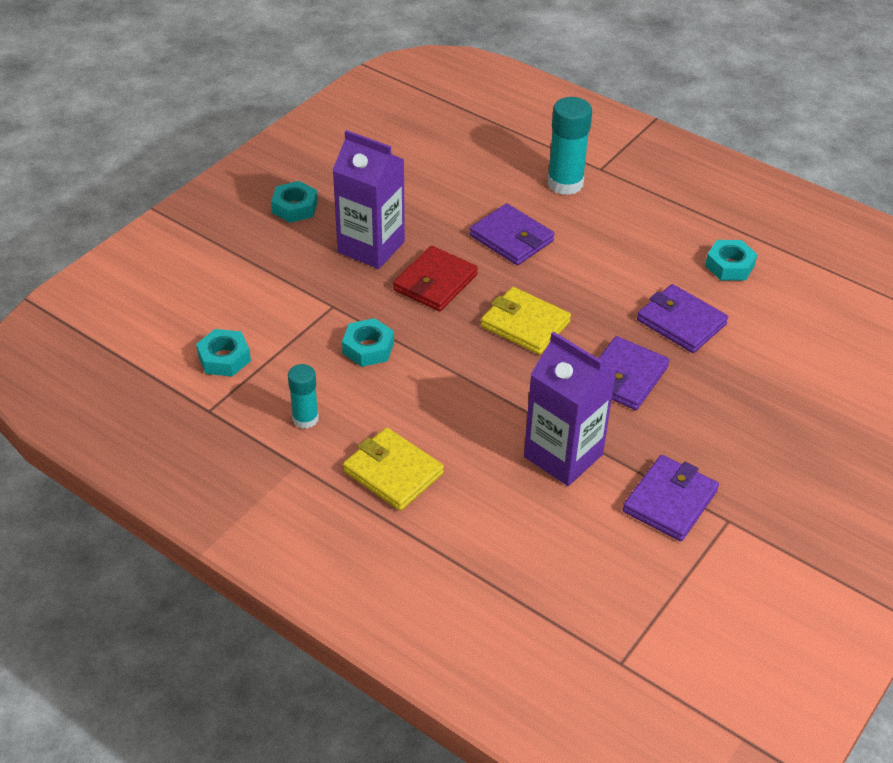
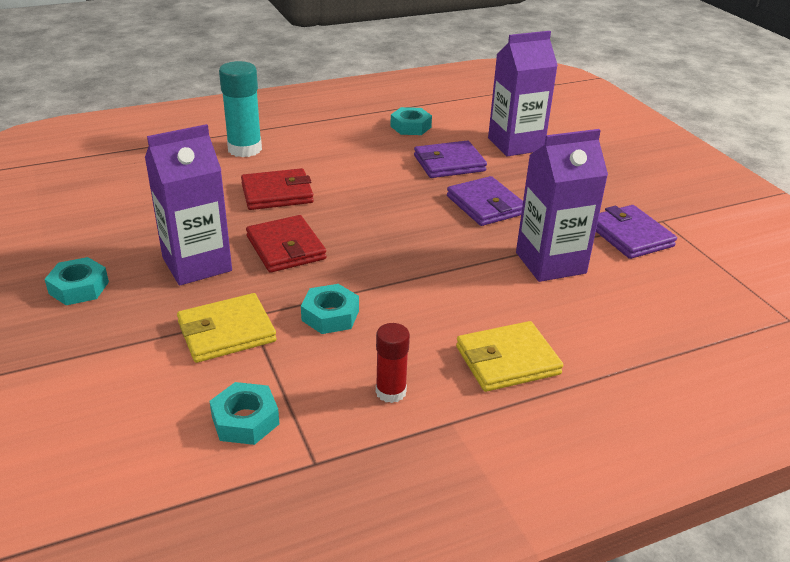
camera: 60 degrees left, 10 degrees down
(305, 419) = (391, 392): turquoise glue stick -> red glue stick
(511, 238) = (277, 193): purple wallet -> red wallet
(525, 324) = (385, 225): yellow wallet -> yellow wallet (226, 332)
(778, 356) = (515, 144): none -> purple carton

